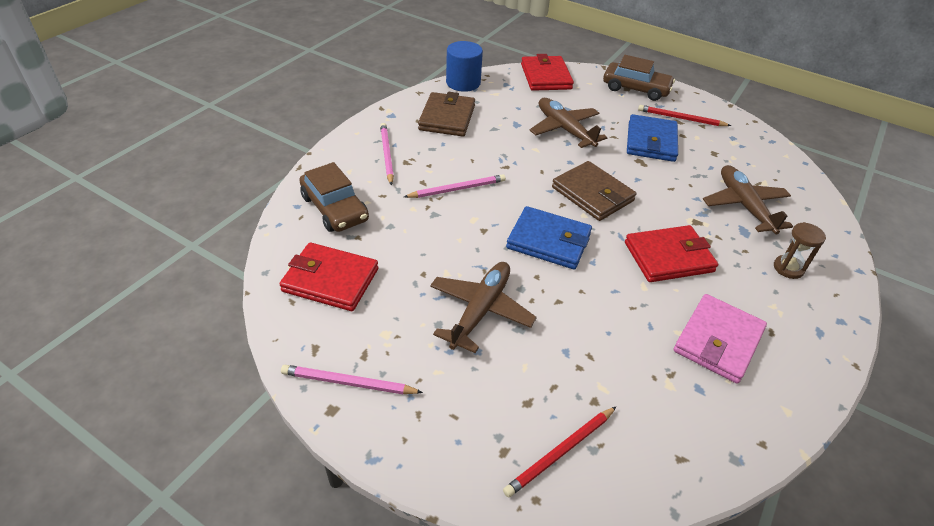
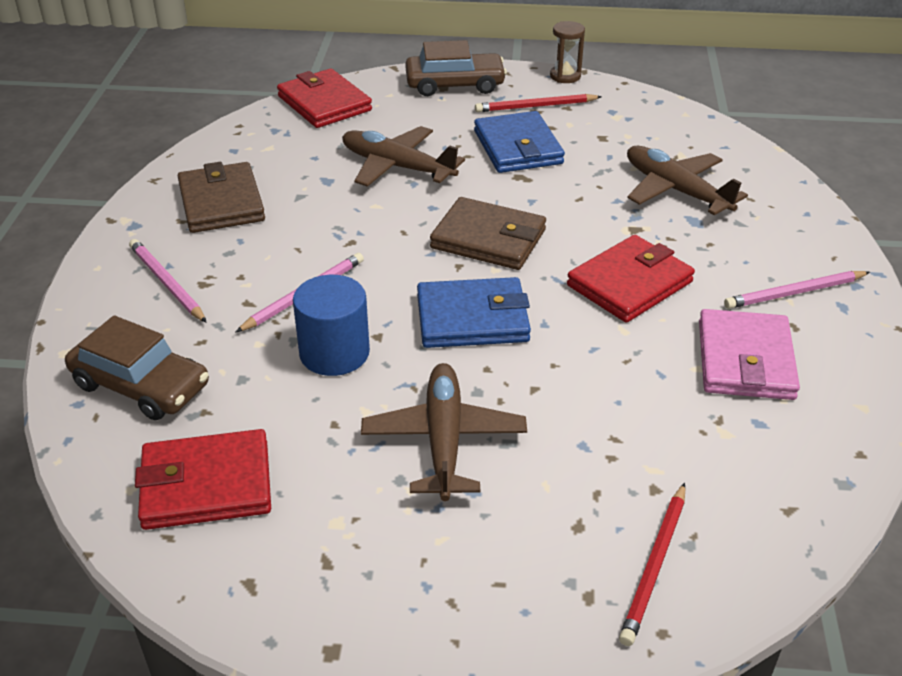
camera: 25 degrees left, 5 degrees down
(348, 383) = (330, 607): pink pencil -> pink pencil (794, 293)
(463, 83) = (211, 146): blue cylinder -> blue cylinder (334, 353)
(788, 268) = (768, 247): brown hourglass -> brown hourglass (565, 76)

